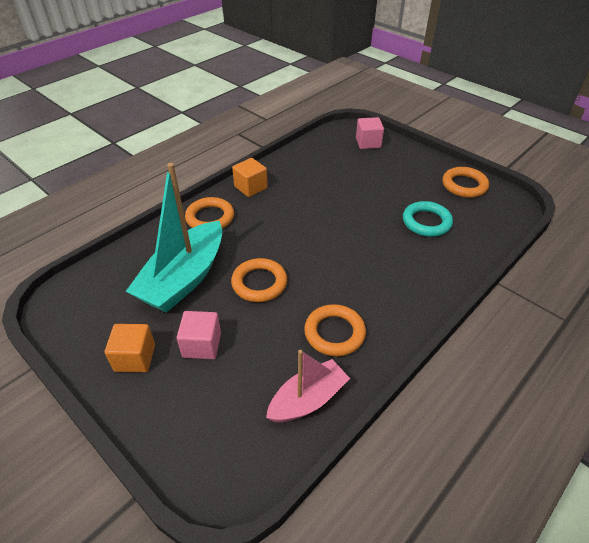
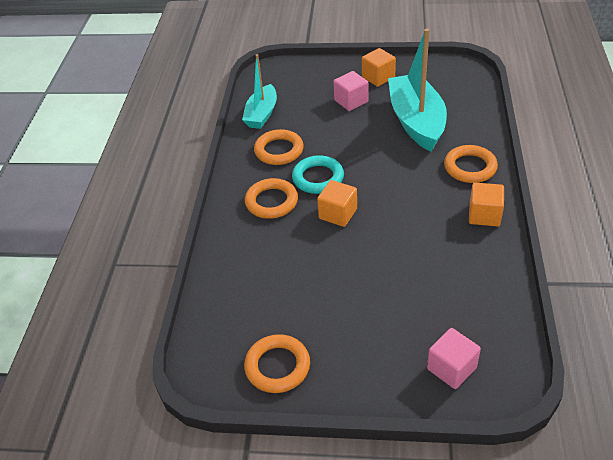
camera: 145 degrees right, 0 degrees up
(259, 283) = (363, 148): orange ring -> orange ring (271, 202)
(308, 400) = (261, 114): pink boat -> turquoise boat
(343, 243) = (338, 214): none -> orange cube
(426, 222) = (283, 282): turquoise ring -> turquoise ring (318, 178)

